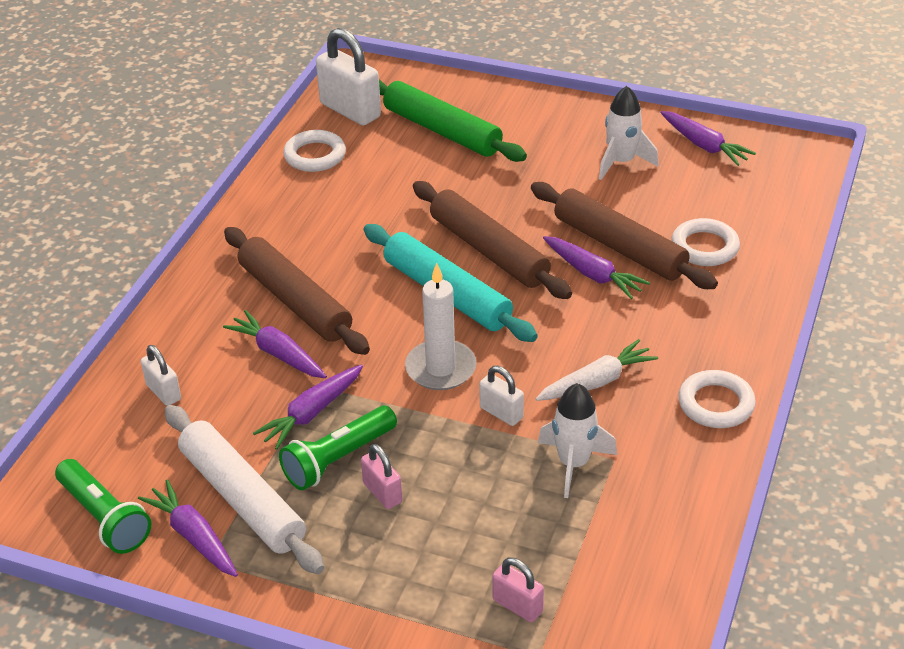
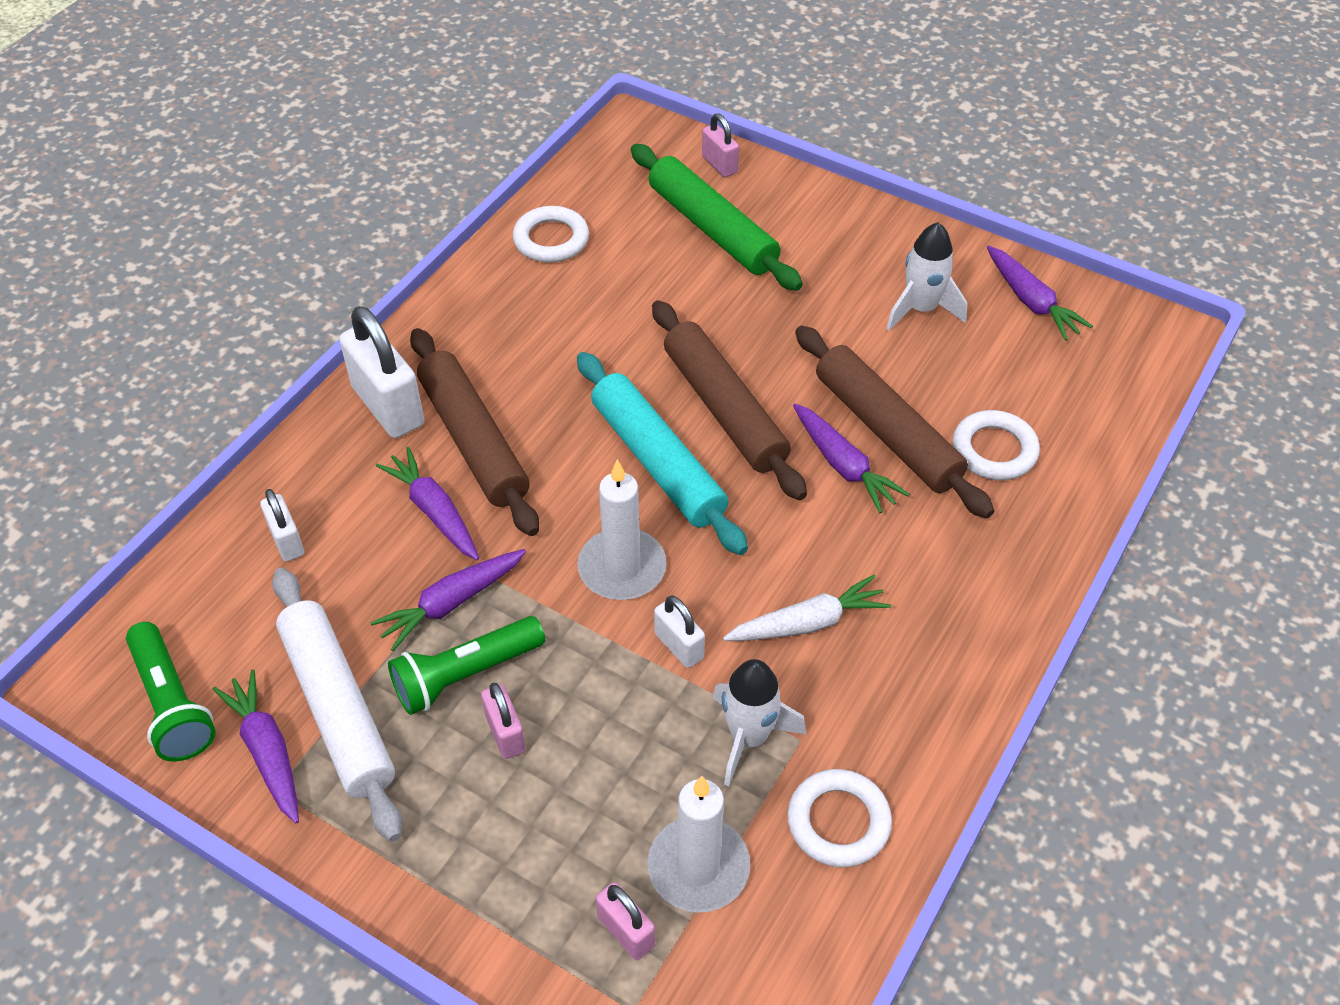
camera: 10 degrees right, 10 degrees up
(350, 110) = (610, 182): white padlock -> white padlock (388, 406)
(434, 86) = (719, 164): none -> pink padlock
(560, 554) = (698, 867): none -> white candle
(716, 404) = (949, 683): white ring -> white ring (838, 822)

